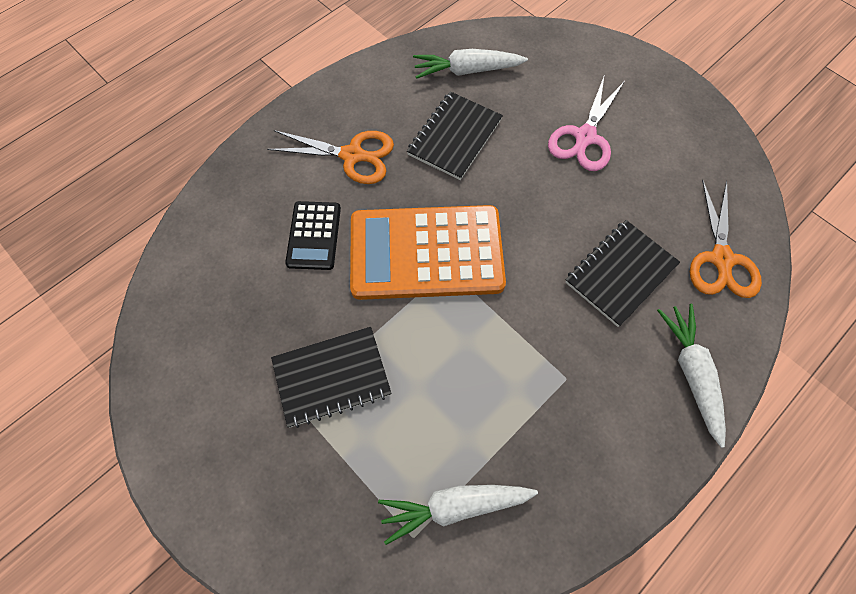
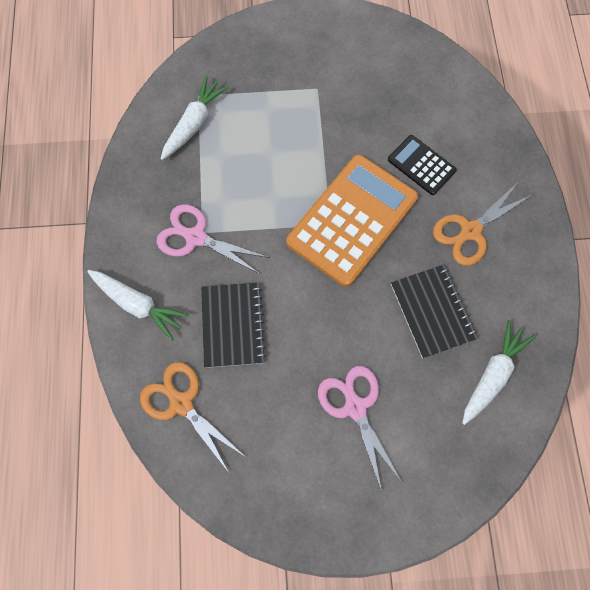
camera: 130 degrees right, 5 degrees up
(332, 377) = (316, 114): black notebook -> none
(577, 379) = (196, 237): none -> pink scissors

